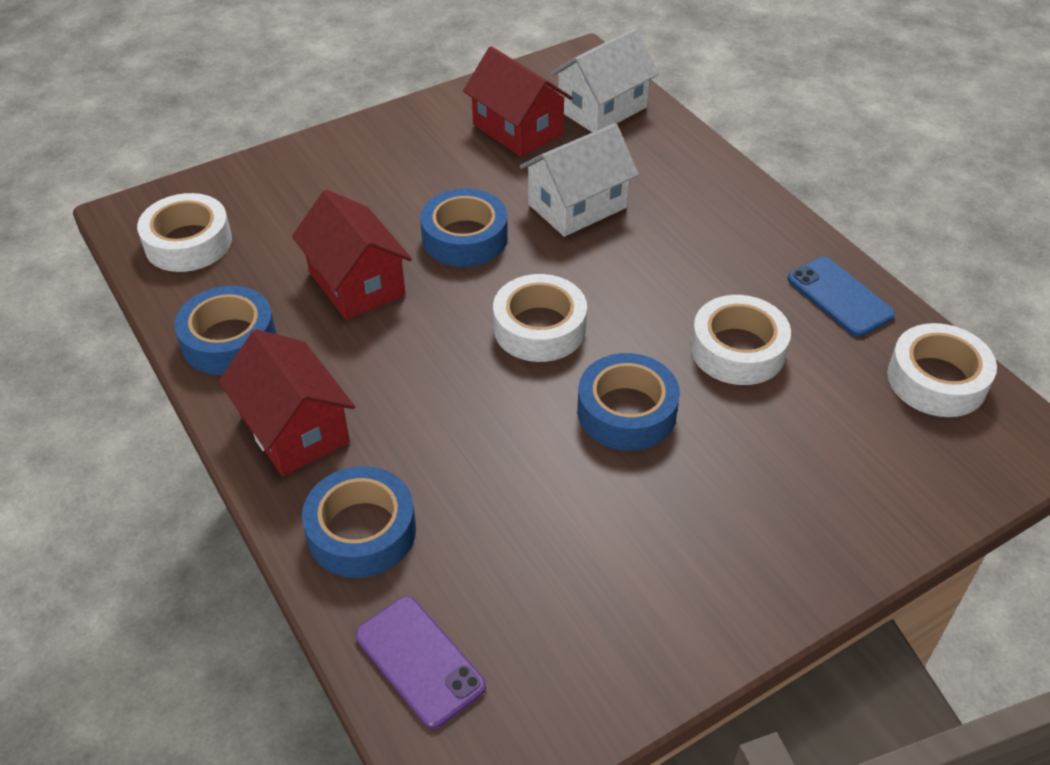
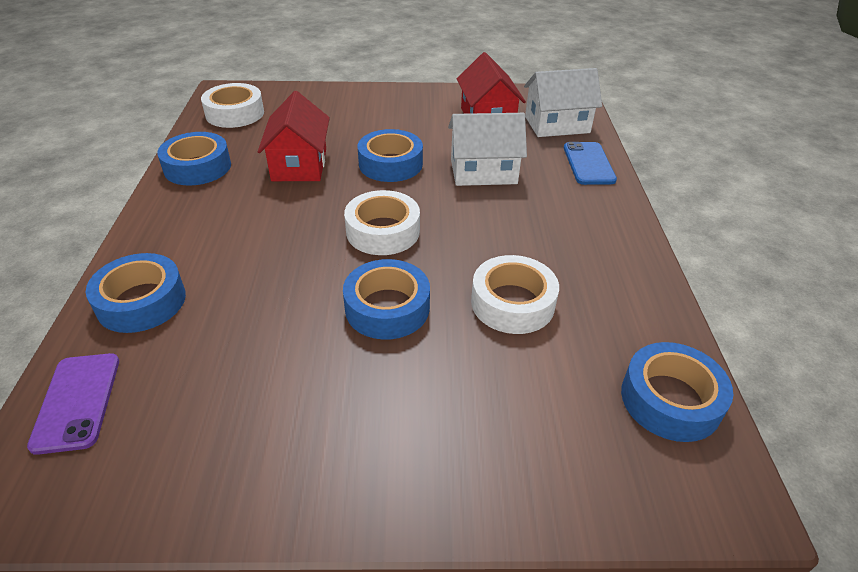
camera: 30 degrees right, 5 degrees down
(294, 429) = (175, 226): red house -> none
(839, 297) = (633, 301): blue phone -> blue phone (588, 164)
(936, 380) = (670, 400): white tape -> blue tape

